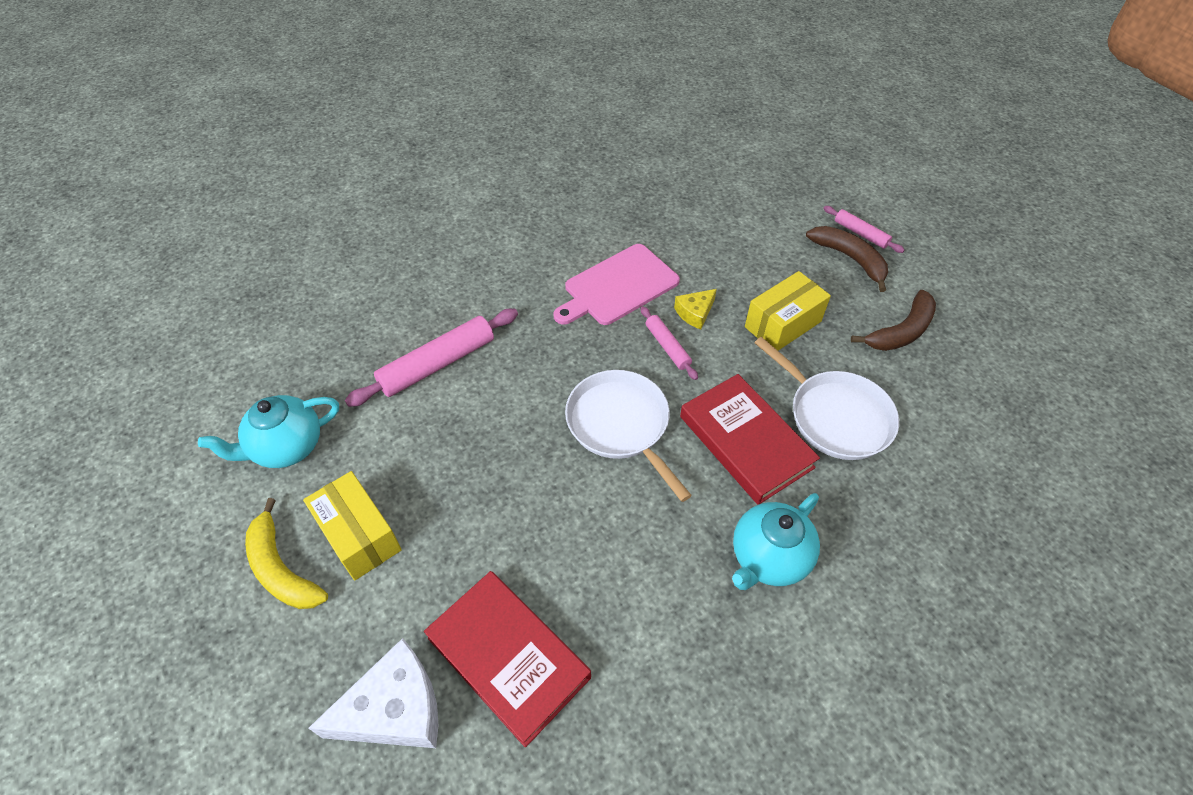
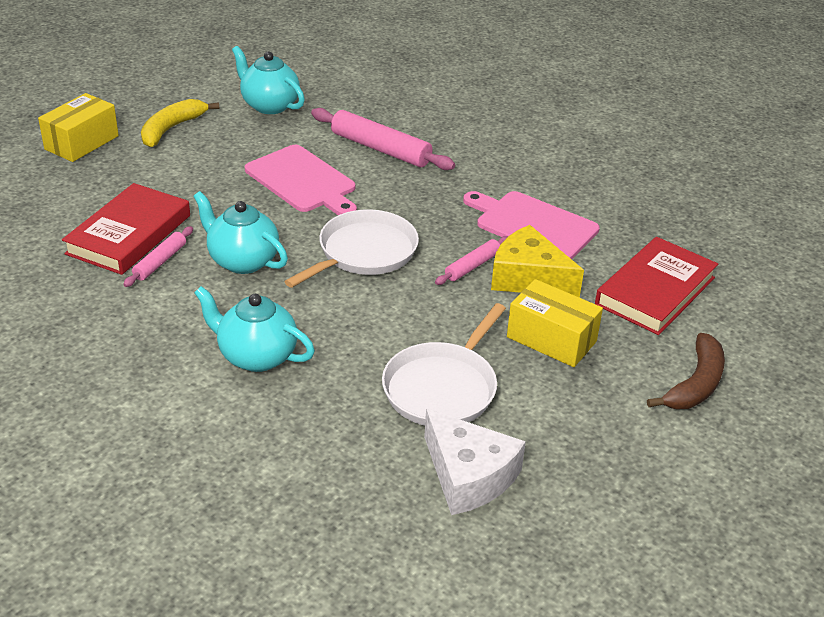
camera: 70 degrees right, 15 degrees down
(359, 535) = (207, 151): yellow box -> yellow box (82, 142)
(395, 709) = (82, 196): white cheese -> white cheese (468, 476)
(468, 449) = (303, 181): none -> pink cutting board
(601, 539) = (242, 261): none -> turquoise teapot
(695, 313) = (528, 277): yellow cheese -> yellow cheese, size x1.86
(745, 441) = (380, 329): red book -> red book (655, 291)
(860, 234) = (749, 391): pink rolling pin -> pink rolling pin (160, 262)
(901, 331) = (599, 434): brown banana -> none

